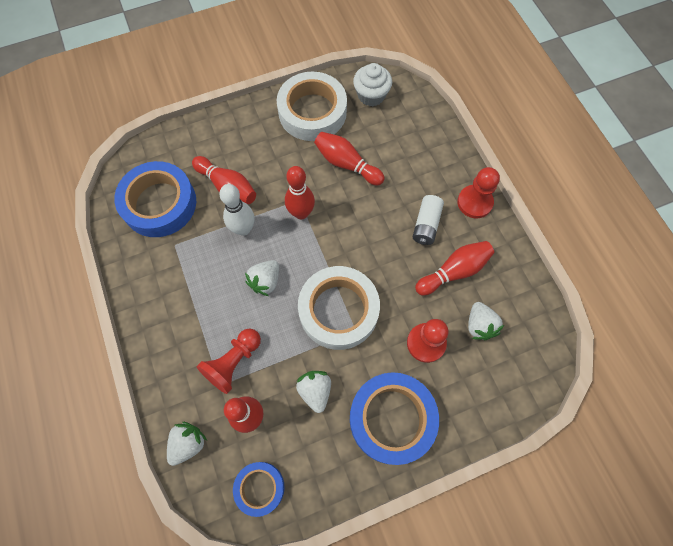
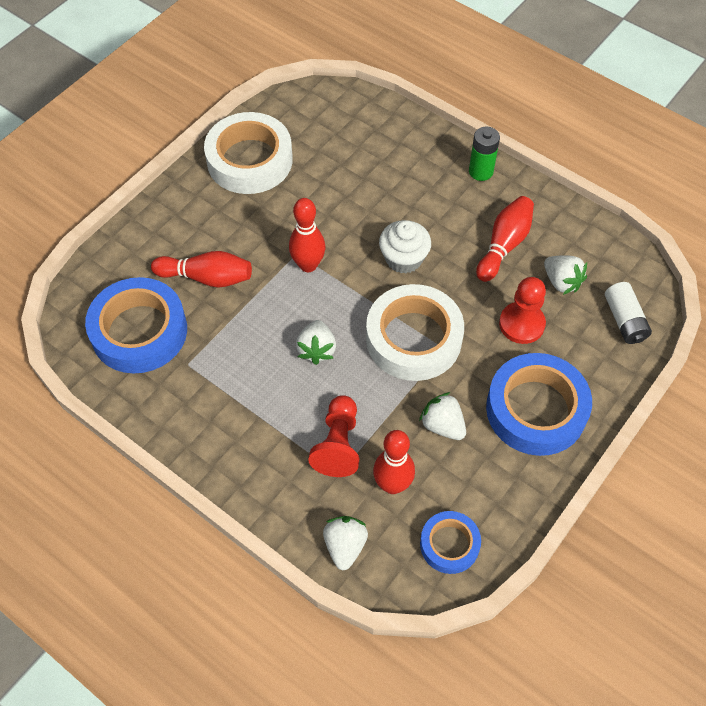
camera: 30 degrees left, 10 degrees down
(243, 229) = (255, 311): white bowling pin -> none
(346, 164) = (323, 195): red bowling pin -> none
(371, 95) = (303, 116): white cupcake -> white cupcake (403, 258)
(426, 225) = (447, 215): white battery -> white battery (624, 320)
(474, 202) = (481, 171): red pawn -> green battery

